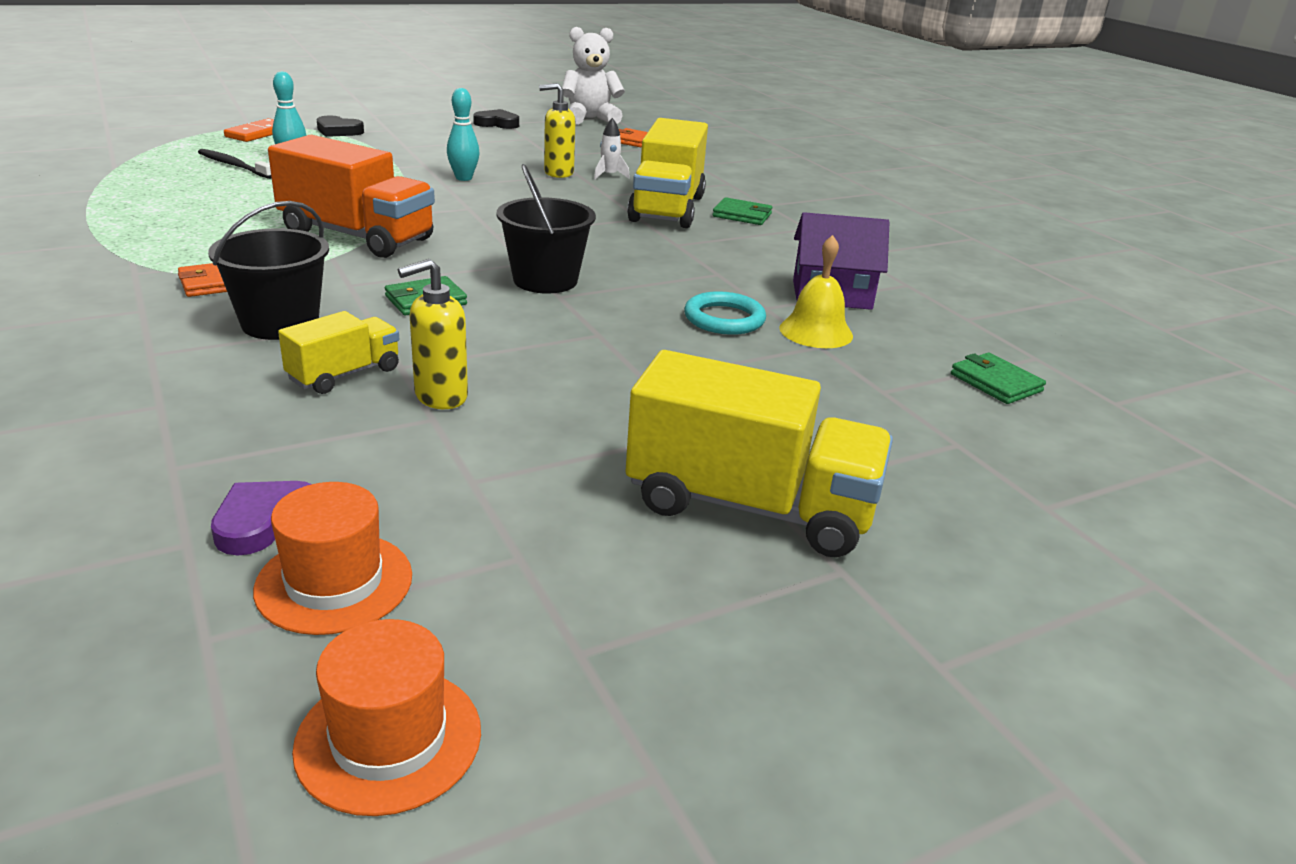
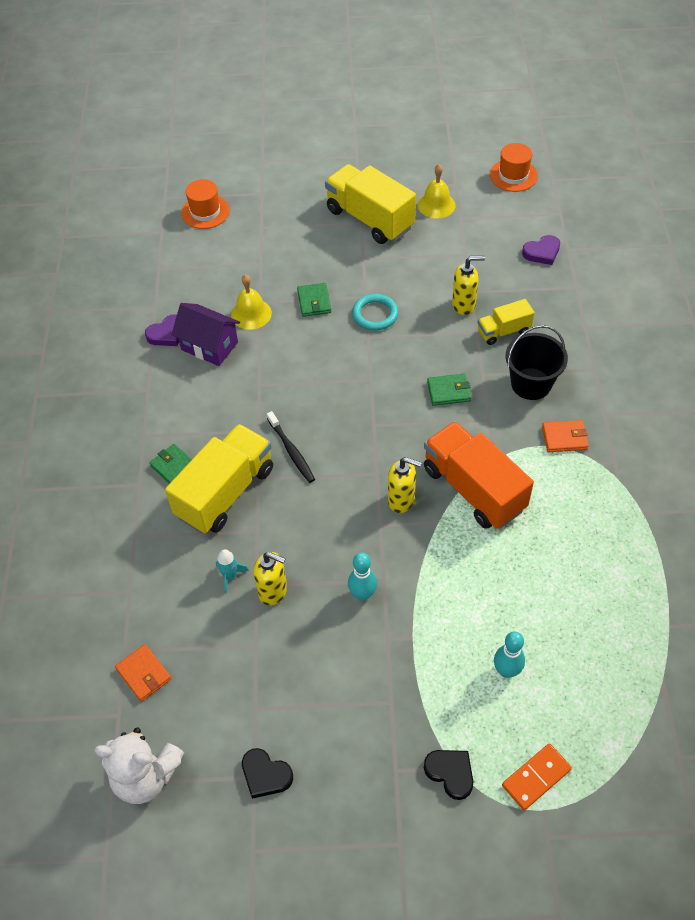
camera: 150 degrees left, 25 degrees up
(234, 165) = (559, 668): black toothbrush -> black toothbrush (291, 451)
(334, 582) = (521, 223): orange hat -> orange hat (205, 212)
(451, 222) = (401, 500): none -> yellow soap dispenser
(545, 280) = (371, 399): black bucket -> none
(604, 577) = (436, 205): none -> yellow bell
(609, 175) = (230, 576): white rocket -> turquoise rocket
(724, 319) = (292, 336): turquoise ring -> turquoise ring (375, 314)
(906, 297) = (167, 334): none -> purple heart
(995, 383) = (201, 256): green wallet -> green wallet (314, 301)

